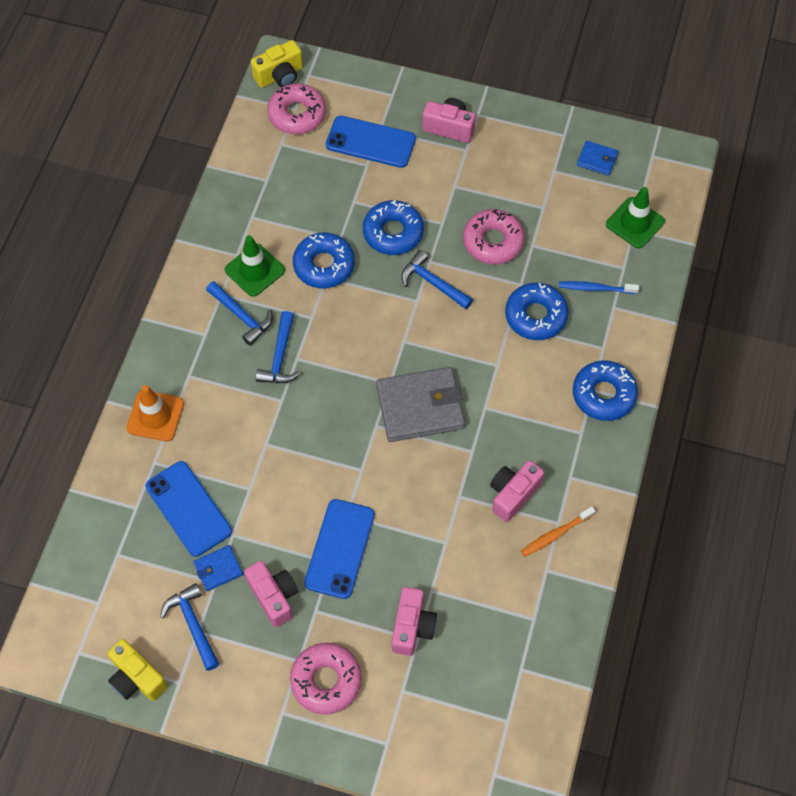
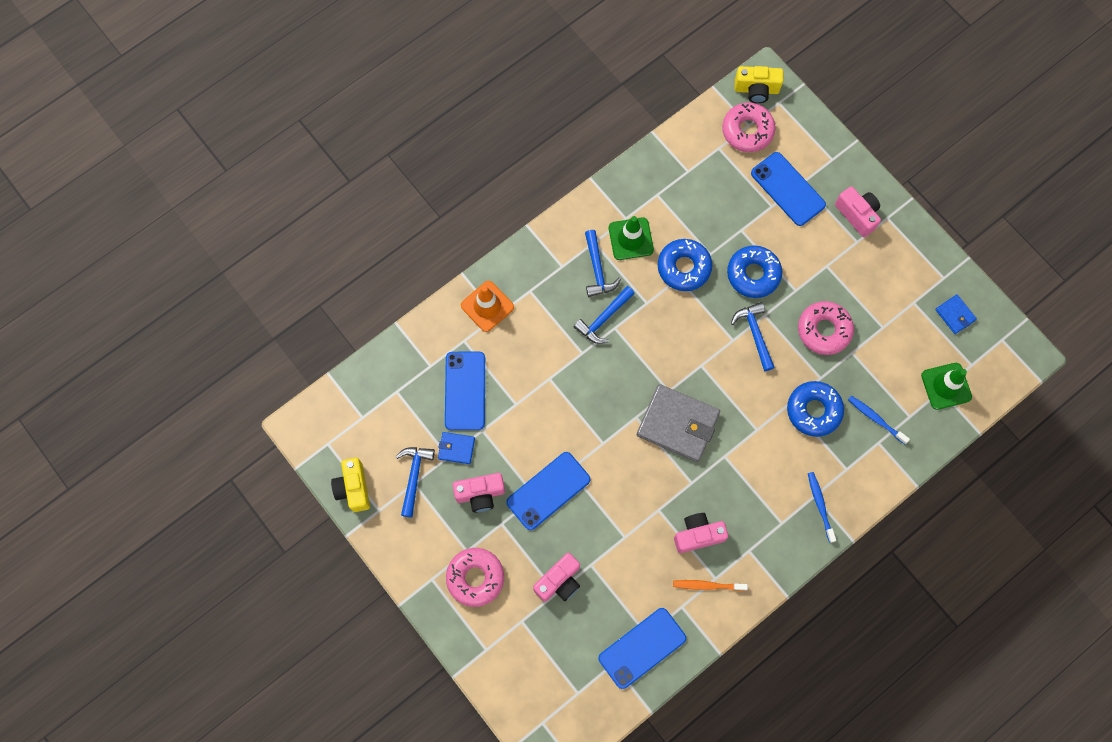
camera: 35 degrees right, 10 degrees up
(274, 596) = (480, 494): pink camera -> pink camera turned 75 degrees clockwise
(537, 634) = (642, 648): none -> blue phone
(603, 394) = (820, 505): blue donut -> blue toothbrush

